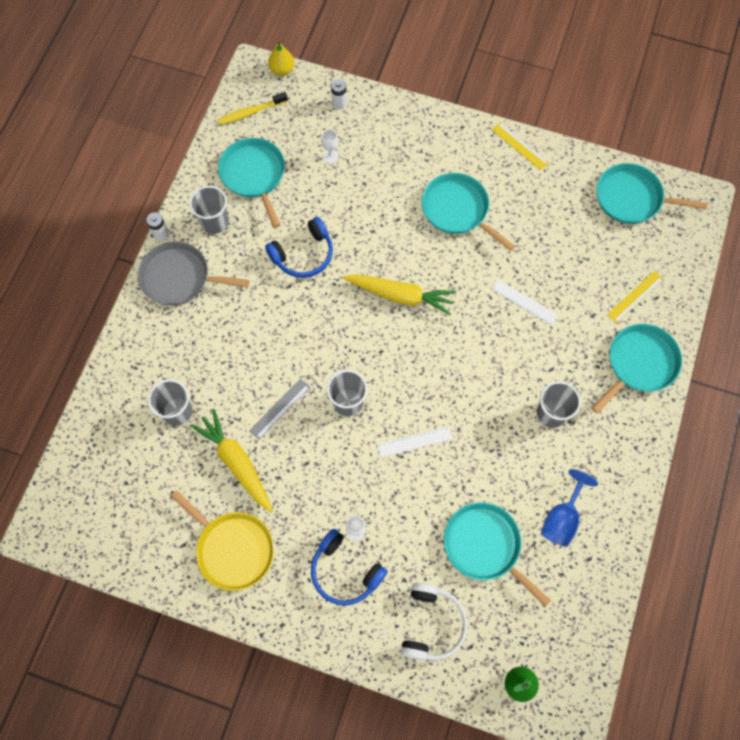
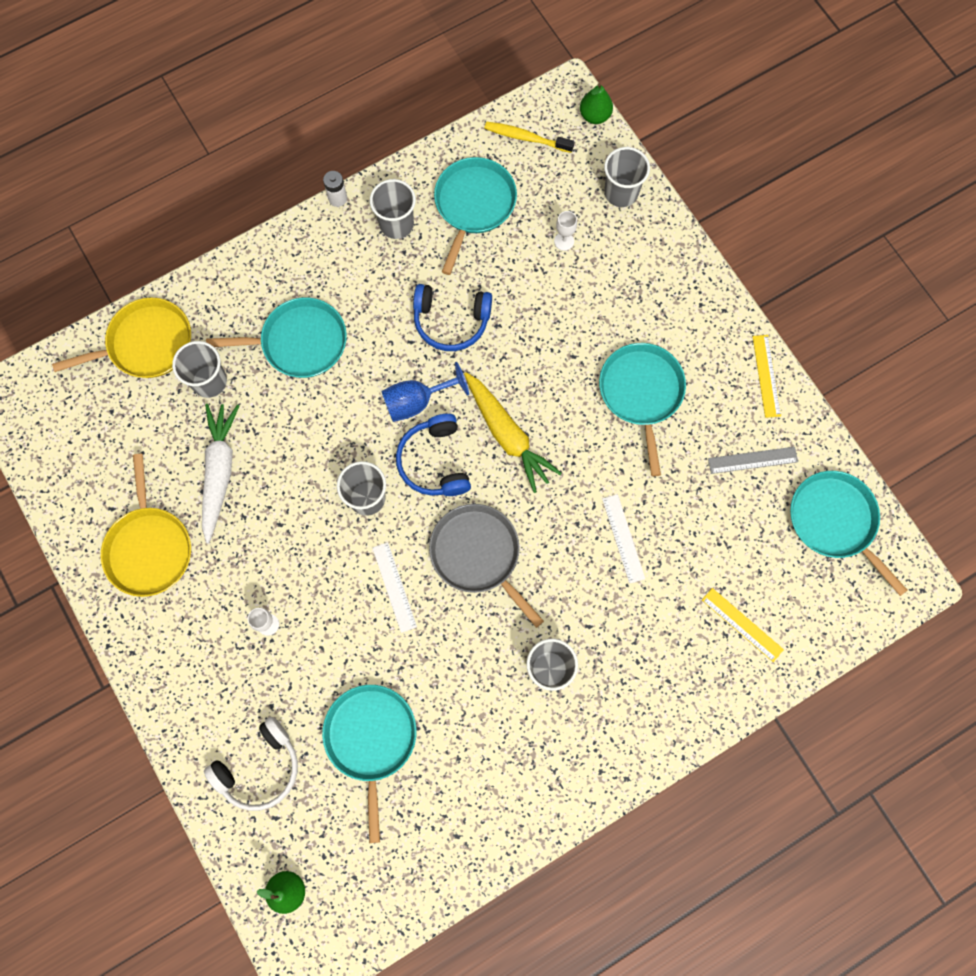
camera: 40 degrees right, 5 degrees up
(111, 421) = (146, 343): none -> yellow pan
(179, 277) = (318, 254): grey pan -> grey pan (478, 555)
(236, 462) = (219, 472): yellow carrot -> white carrot
(280, 409) = (300, 453): grey ruler -> grey ruler (752, 460)
(282, 70) = (594, 116): yellow pear -> green pear
(339, 103) = (621, 192): white battery -> grey cup
(344, 572) = (226, 653): blue headphones -> blue headphones (434, 462)
(414, 441) = (394, 587): white ruler -> white ruler turned 45 degrees clockwise
(562, 518) = (466, 776): blue goblet -> blue goblet (416, 401)
(635, 297) = (742, 624): yellow ruler -> yellow ruler turned 45 degrees clockwise
(639, 364) = (682, 694): turquoise pan -> turquoise pan (299, 342)

